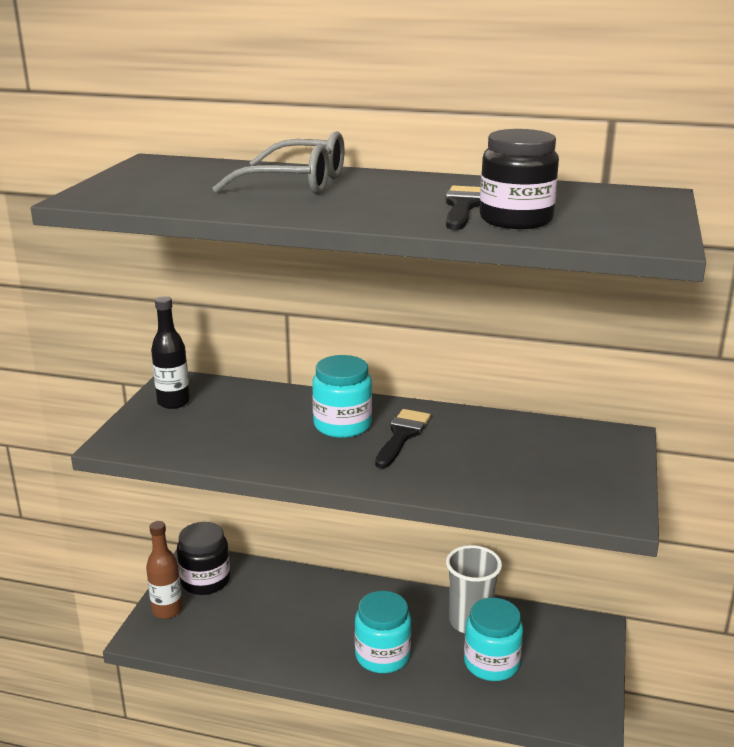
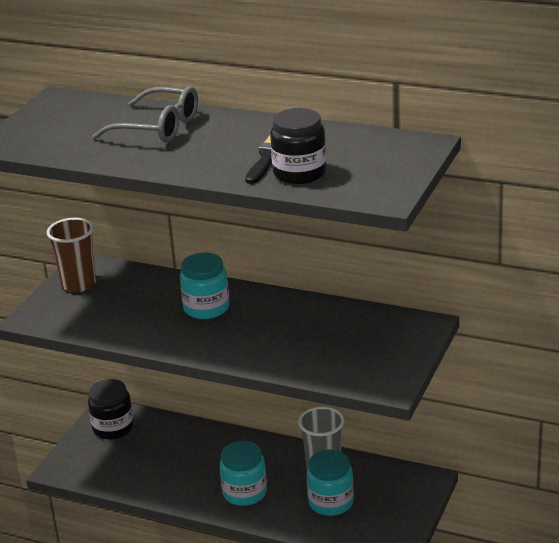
camera: 10 degrees right, 5 degrees up
(167, 610) = (79, 450): brown bottle -> none
(173, 402) = (78, 284): black bottle -> brown cup
(402, 435) = (250, 318): black brush -> none

